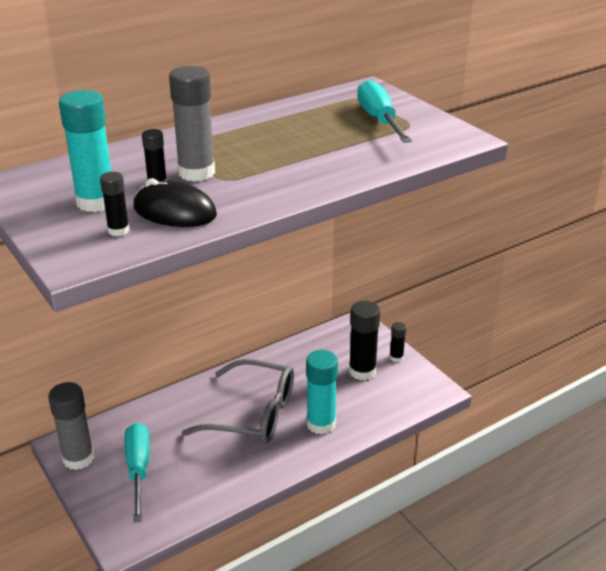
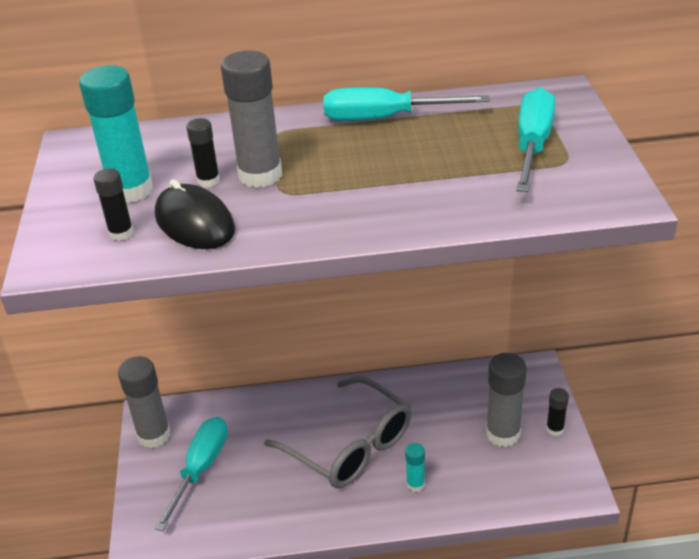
camera: 30 degrees right, 5 degrees up
(258, 122) = (384, 118): none -> turquoise screwdriver
(321, 424) = (415, 484): turquoise glue stick -> turquoise glue stick, size x0.52
(362, 371) = (503, 434): black glue stick -> grey glue stick

